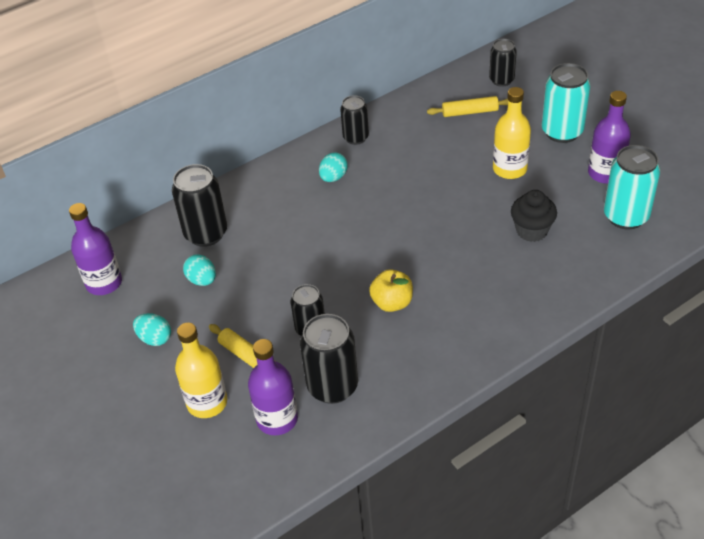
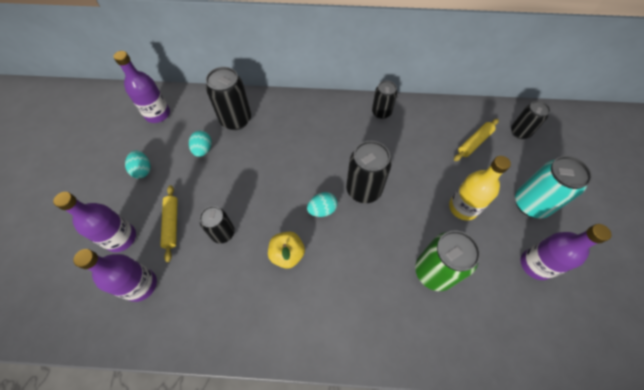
camera: 35 degrees right, 15 degrees up
(207, 403) = (121, 238): yellow bottle -> purple bottle
(332, 386) = (192, 289): black can -> black can (363, 190)
(333, 177) = (341, 132): turquoise egg -> turquoise egg (322, 210)
(470, 112) = (474, 143): yellow rolling pin -> yellow rolling pin turned 75 degrees counterclockwise
(531, 231) = (433, 272): black cupcake -> green can
(626, 216) = (520, 317): turquoise can -> none

